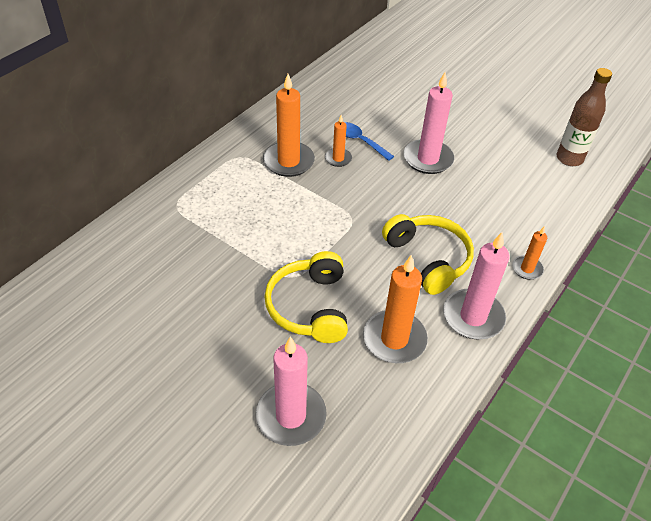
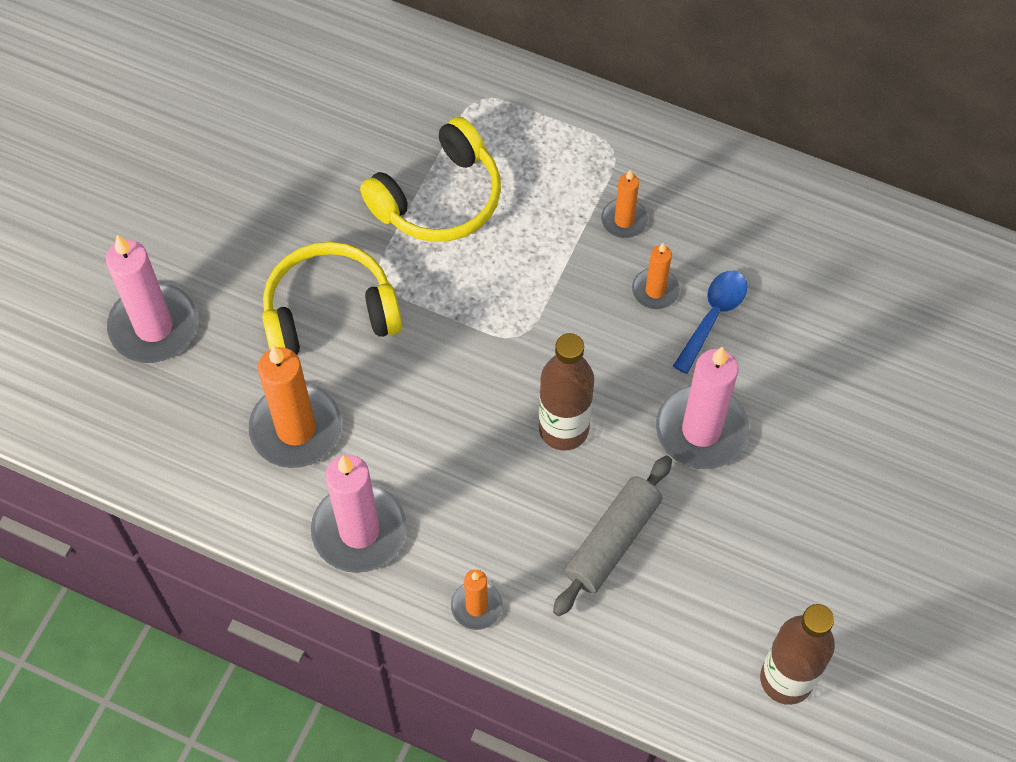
camera: 80 degrees right, 15 degrees up
(288, 161) = (624, 220): orange candle -> orange candle, size x0.53
(417, 211) = (563, 429): none -> brown bottle
(428, 259) = (460, 456): yellow headphones -> yellow headphones (439, 198)
(489, 205) = (612, 541): none -> grey rolling pin

